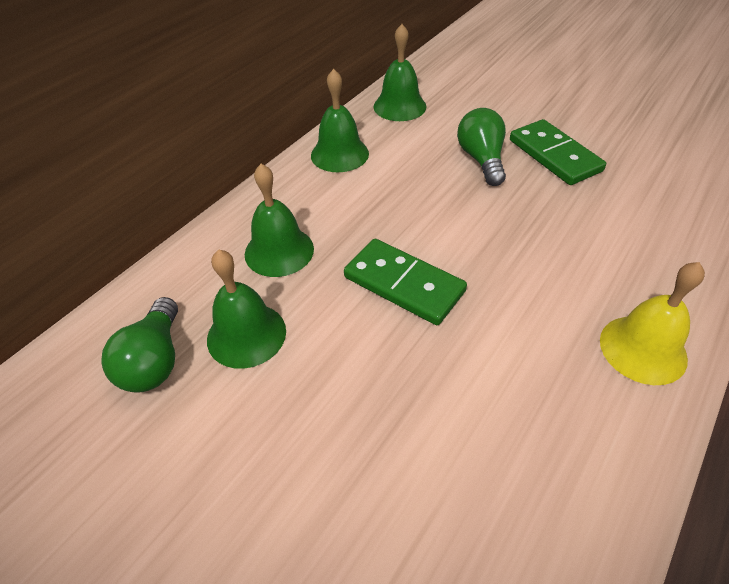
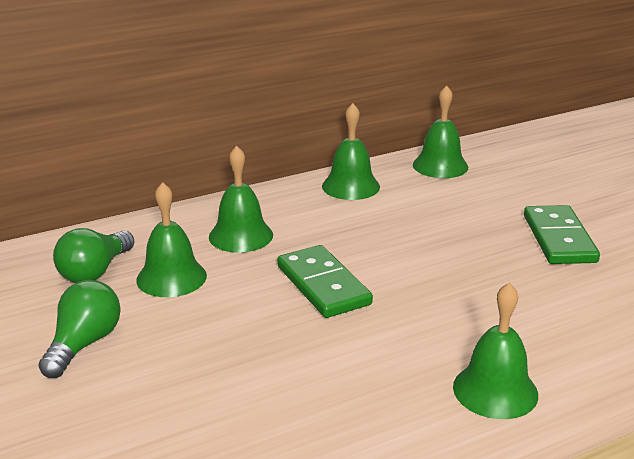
camera: 25 degrees right, 20 degrees down
(481, 159) = (480, 223): green light bulb -> green light bulb (84, 344)
(643, 349) = (495, 390): yellow bell -> green bell

